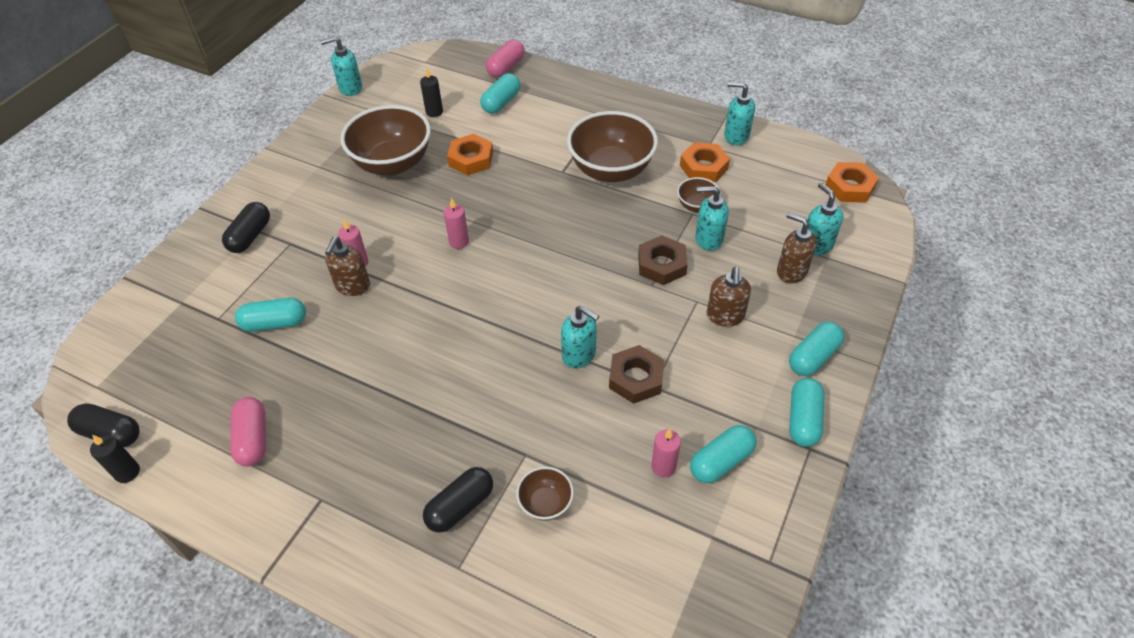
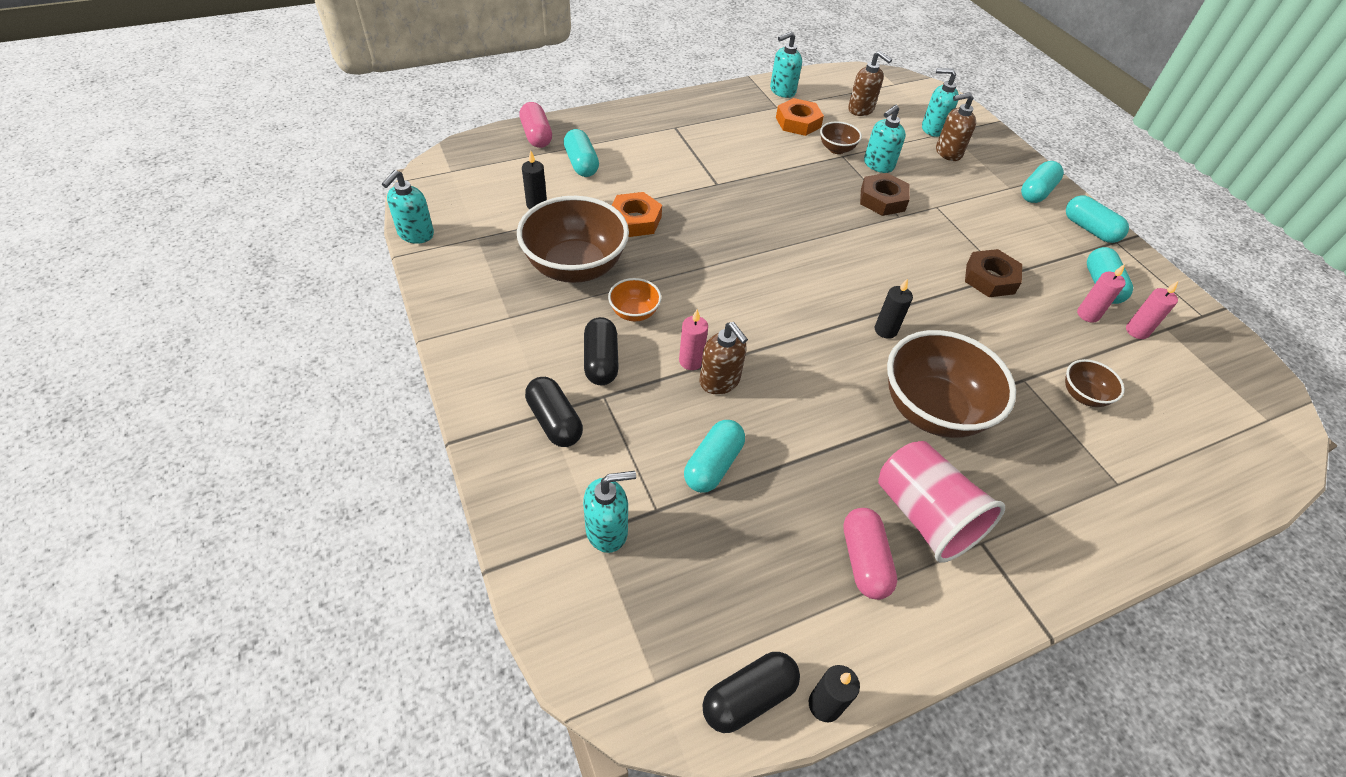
camera: 55 degrees left, 0 degrees up
(253, 439) = (864, 561): pink capsule -> pink capsule turned 60 degrees clockwise
(319, 454) = (924, 516): none -> pink cup
(377, 212) = (634, 313): none -> orange bowl
(459, 242) = (737, 284): pink candle -> pink candle (1137, 331)
(460, 506) = (1054, 448): black capsule -> black capsule (601, 361)
(495, 344) = (885, 330): none -> black candle
(579, 355) = (940, 292): turquoise soap dispenser -> turquoise soap dispenser (607, 530)
(611, 170) = (747, 161): brown bowl -> brown bowl (932, 410)
(725, 316) = (964, 203): brown soap dispenser -> brown soap dispenser (861, 110)
(813, 357) = (1036, 192): turquoise capsule -> turquoise capsule turned 45 degrees clockwise
(849, 187) = (891, 84): orange nut -> none

